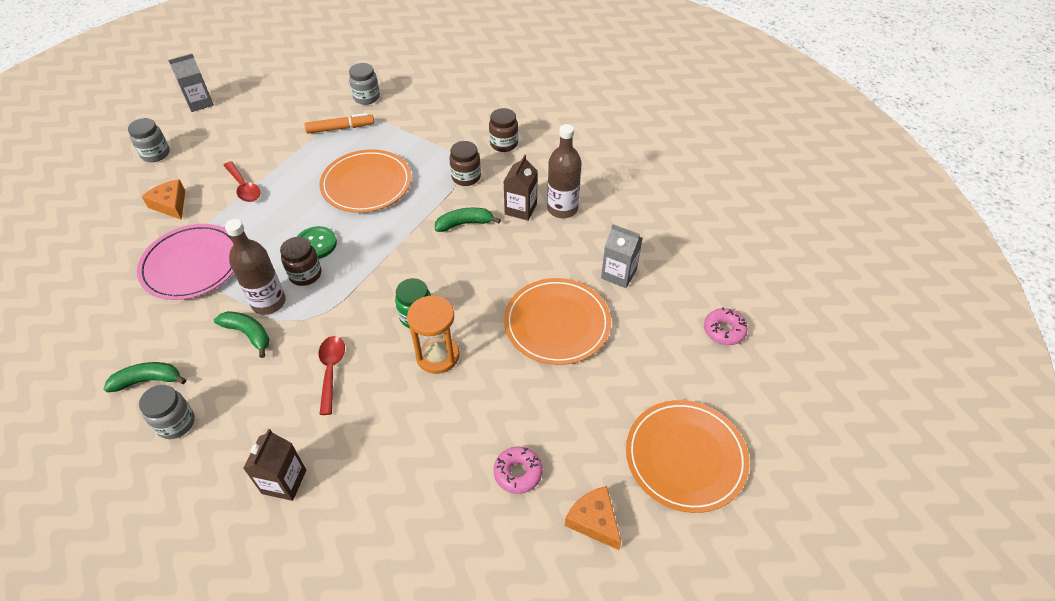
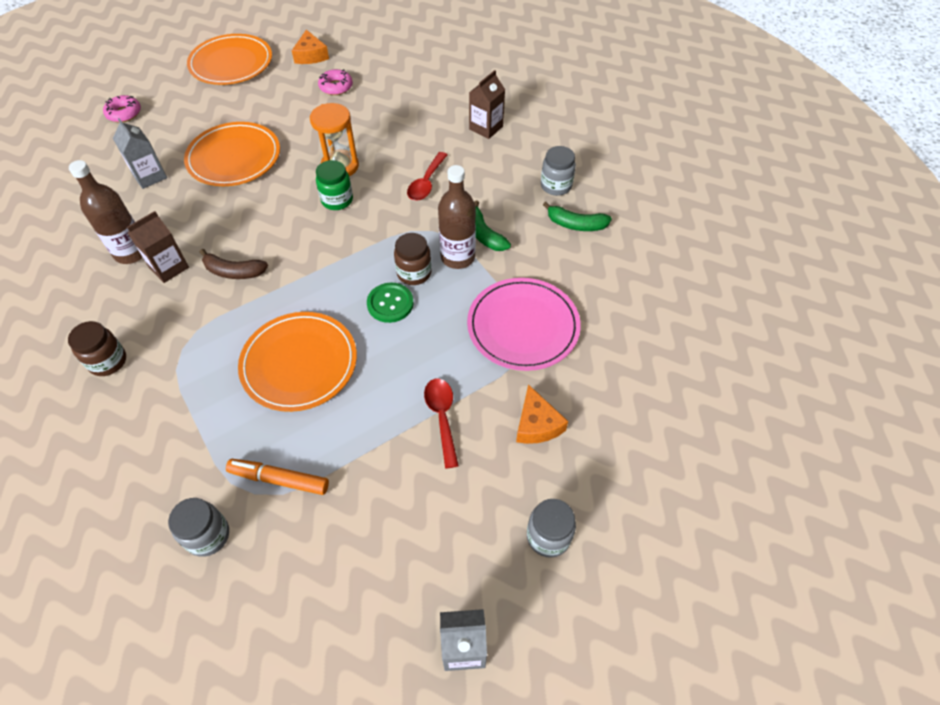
camera: 155 degrees left, 5 degrees up
(465, 223) = (234, 271): green banana -> brown banana
(466, 177) = (188, 329): brown jar -> none

